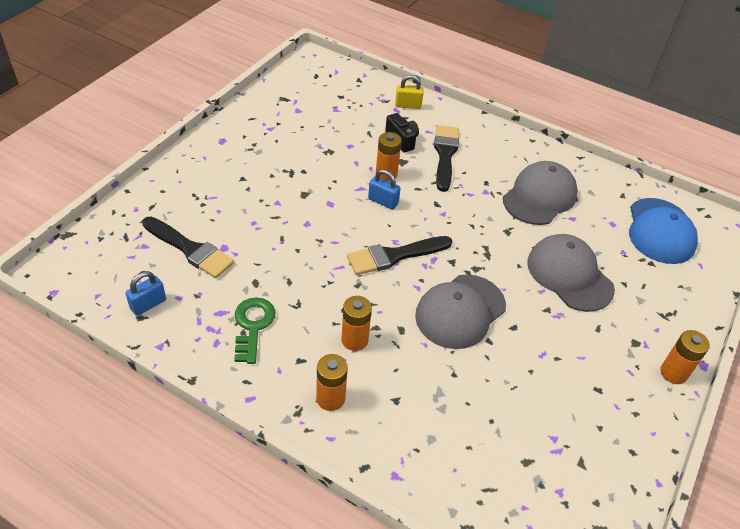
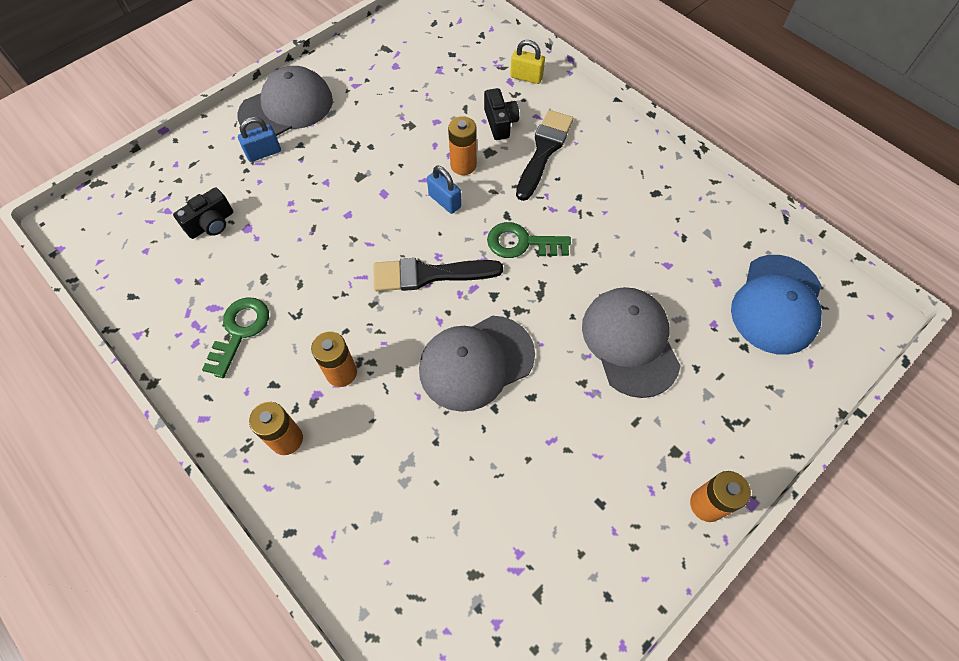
camera: 20 degrees right, 15 degrees up
(148, 304) = (144, 282): blue padlock -> blue padlock (264, 153)
(190, 249) = (211, 224): black brush -> black camera
(457, 221) = (521, 243): none -> green key
(539, 196) = (638, 228): grey cap -> grey cap (286, 107)

